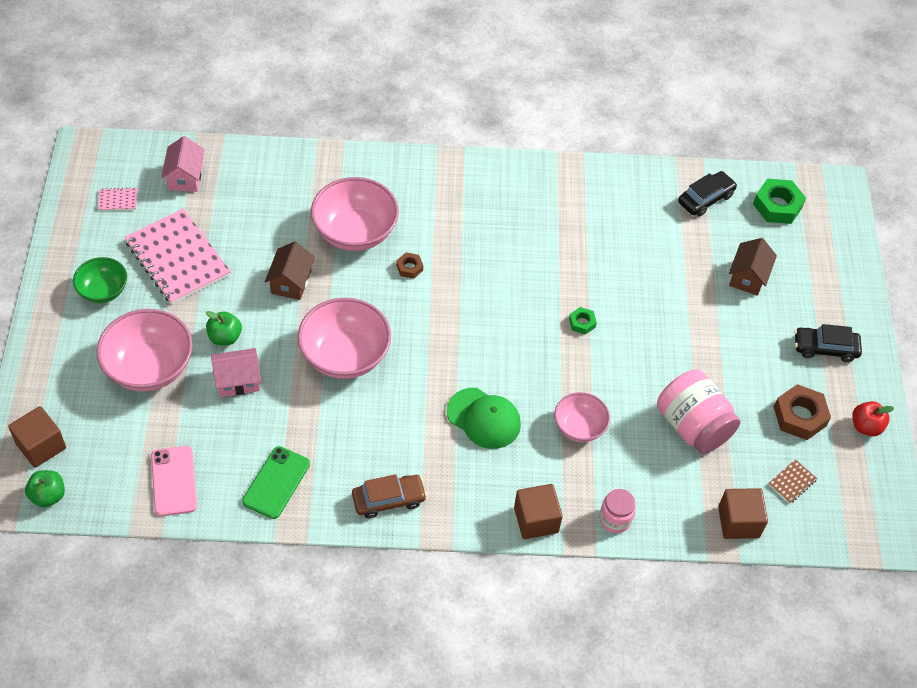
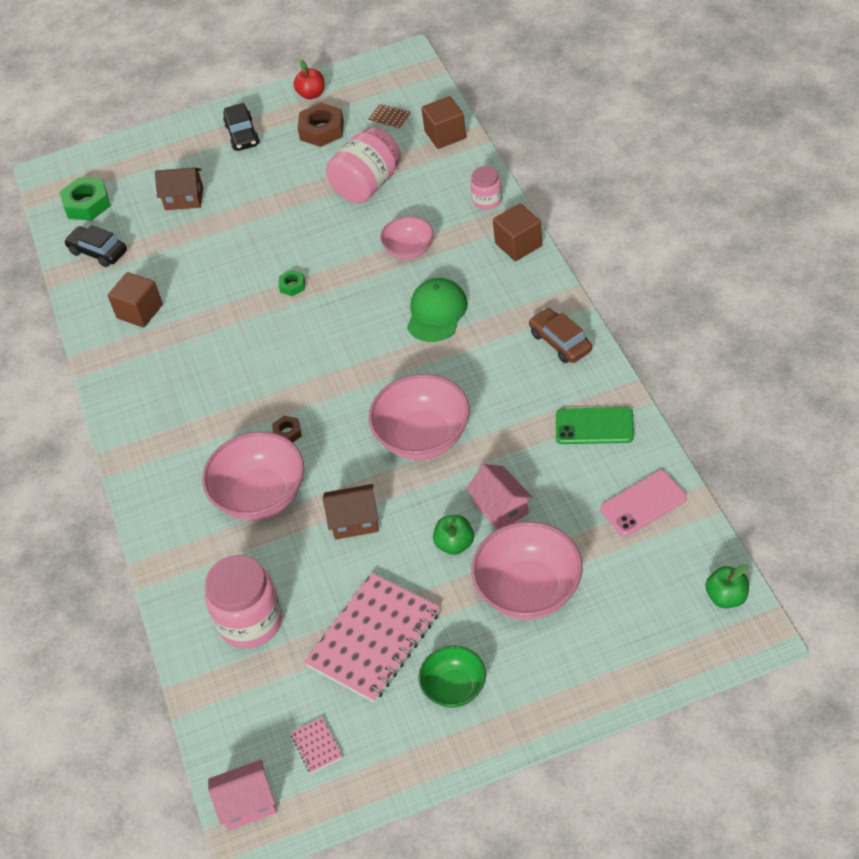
camera: 100 degrees left, 5 degrees down
(41, 446) = (678, 636): brown cube -> brown cube (140, 311)
(185, 177) = (250, 693): pink house -> pink house (247, 804)
(244, 194) = (250, 621): none -> pink jar

